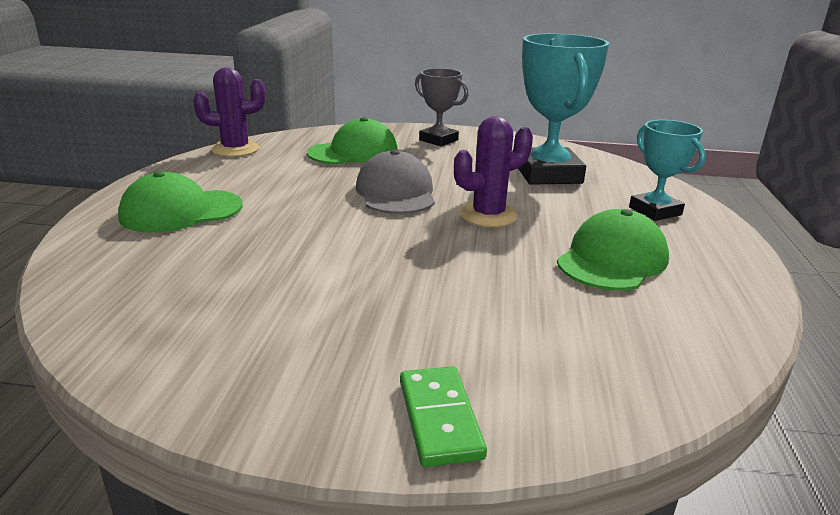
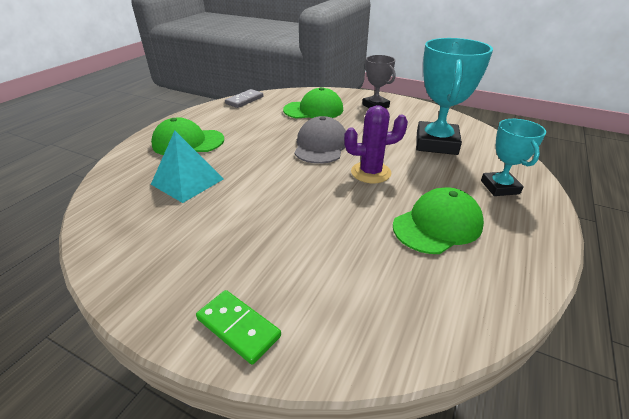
camera: 20 degrees right, 10 degrees up
(220, 261) = (187, 181): none -> turquoise pyramid
(235, 149) = (244, 100): purple cactus -> grey domino
(439, 418) = (238, 327): green domino -> green domino turned 60 degrees counterclockwise

